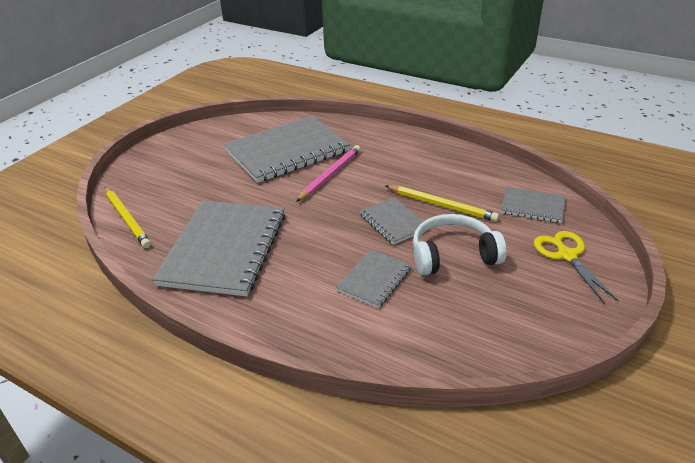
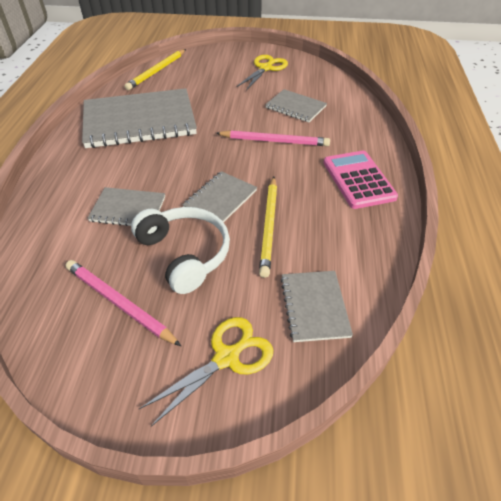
camera: 65 degrees right, 10 degrees up
(201, 149) = (265, 68): none -> yellow scissors
(287, 151) = (295, 107): grey notebook -> grey notebook, size x0.49
(410, 151) = (358, 180): none -> pink calculator
(496, 302) = (119, 303): none -> pink pencil

